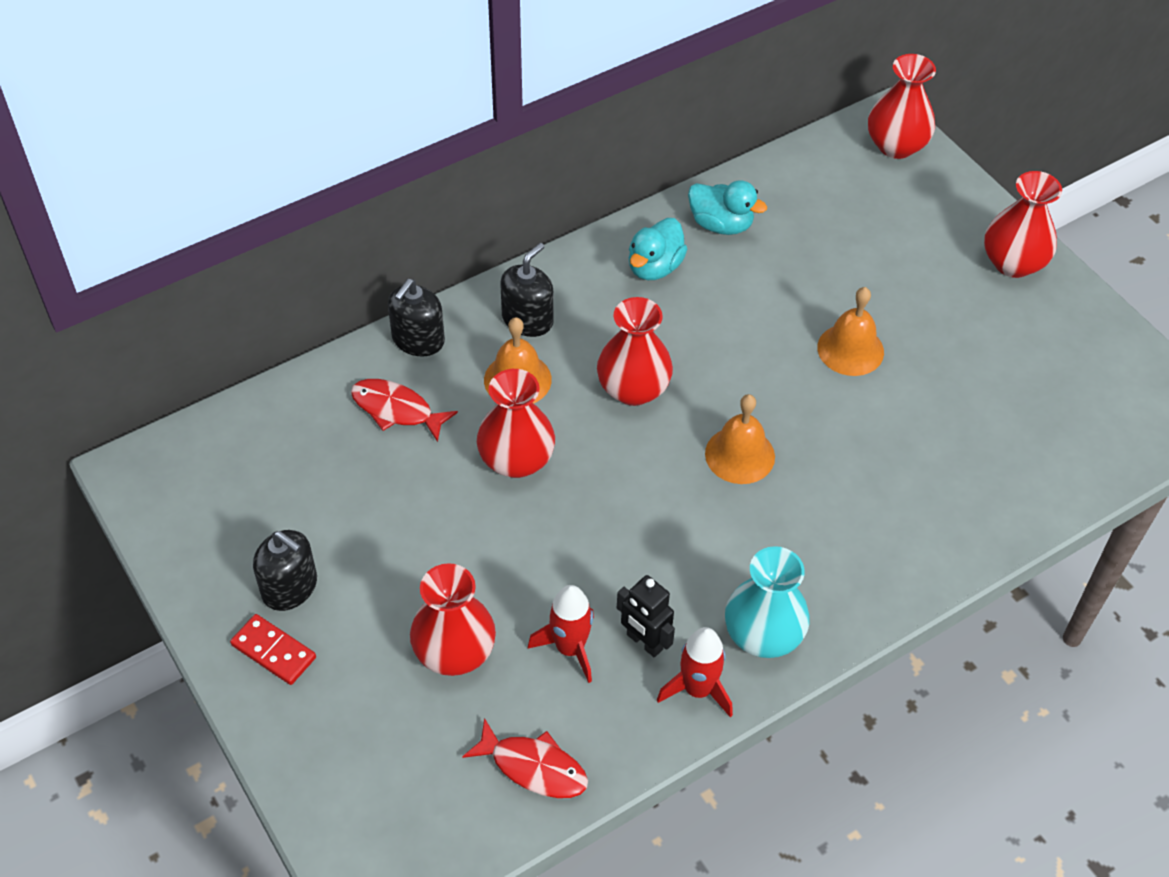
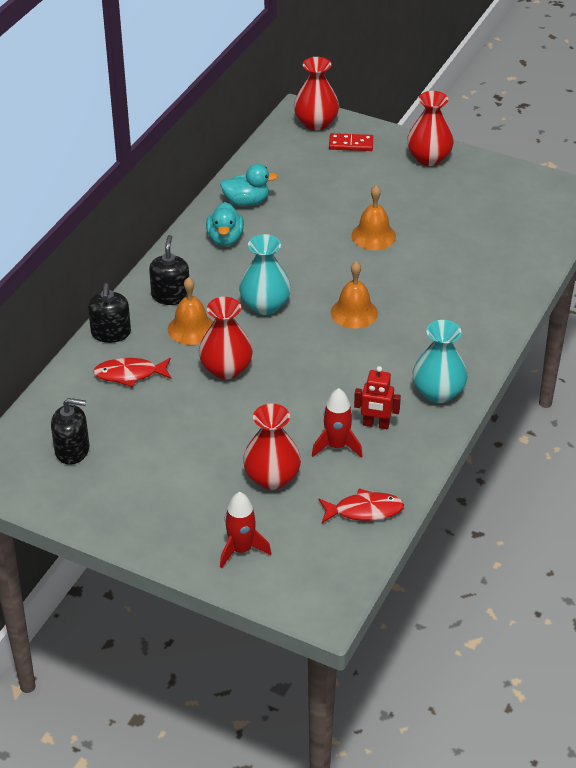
camera: 30 degrees left, 10 degrees down
(274, 651) = (162, 526): red domino -> red domino (351, 144)
(290, 587) = (143, 490): black soap dispenser -> black soap dispenser (72, 450)
(633, 389) = (265, 305): red vase -> turquoise vase
(644, 642) = (376, 424): black robot -> red robot
(697, 689) = (424, 433): red rocket -> red rocket (241, 549)

